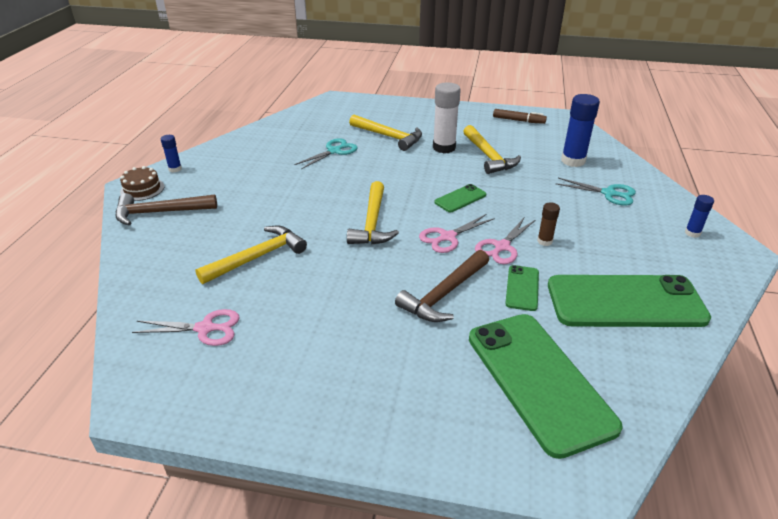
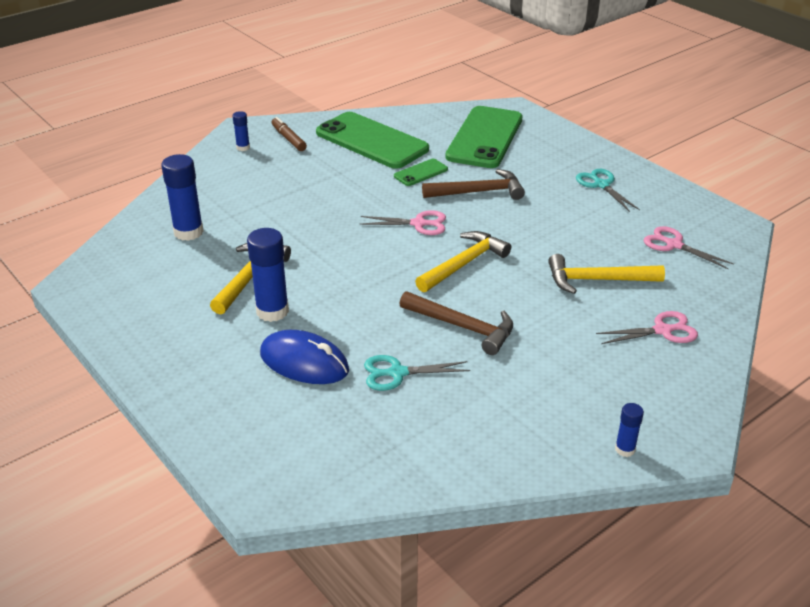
camera: 140 degrees left, 0 degrees up
(142, 189) = (683, 431): brown cake -> none
(160, 212) = (671, 379): brown hammer -> brown hammer (462, 327)
(388, 136) = (304, 362): yellow hammer -> blue mouse
(444, 148) = (272, 311): white glue stick -> blue glue stick
(460, 198) = (355, 248): green phone -> none
(502, 247) = (390, 199): pink scissors -> pink scissors (662, 330)
(518, 120) = (124, 305): brown marker -> brown marker (288, 139)
(544, 241) = (352, 188): brown glue stick -> none
(609, 193) = (230, 194): turquoise scissors -> turquoise scissors (601, 185)

